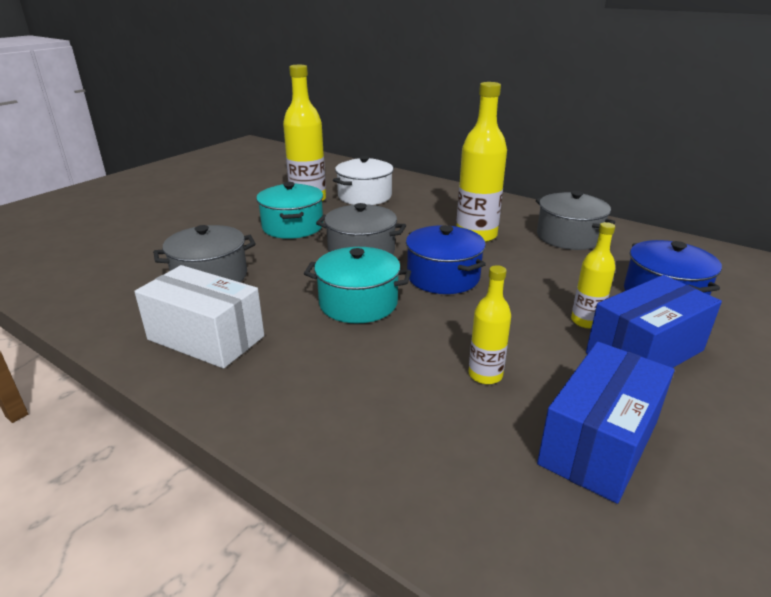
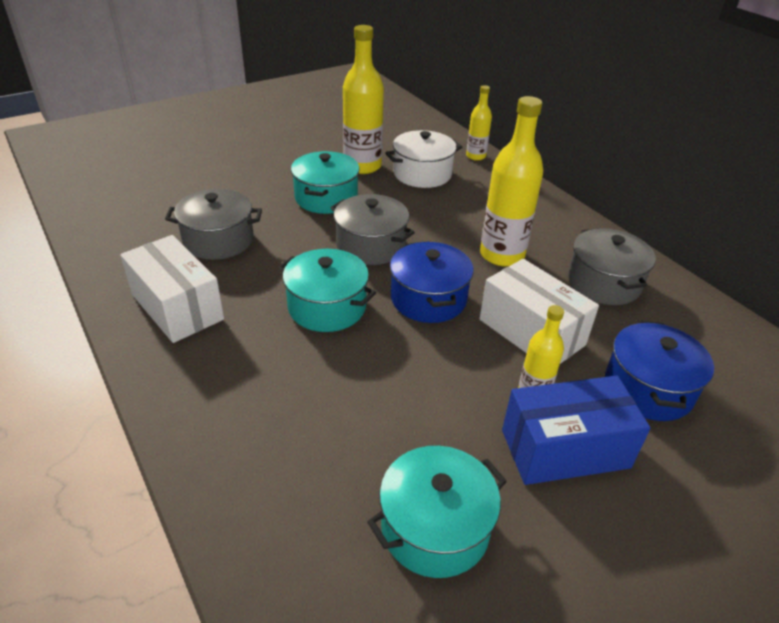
camera: 20 degrees right, 10 degrees up
(485, 375) = (386, 422): yellow bottle -> yellow bottle (475, 156)
(545, 280) = (531, 332): none -> white box
(599, 443) = (435, 527): blue box -> turquoise pot

